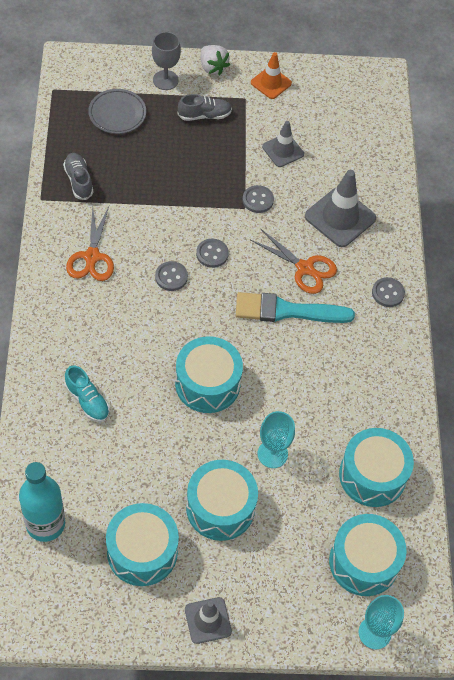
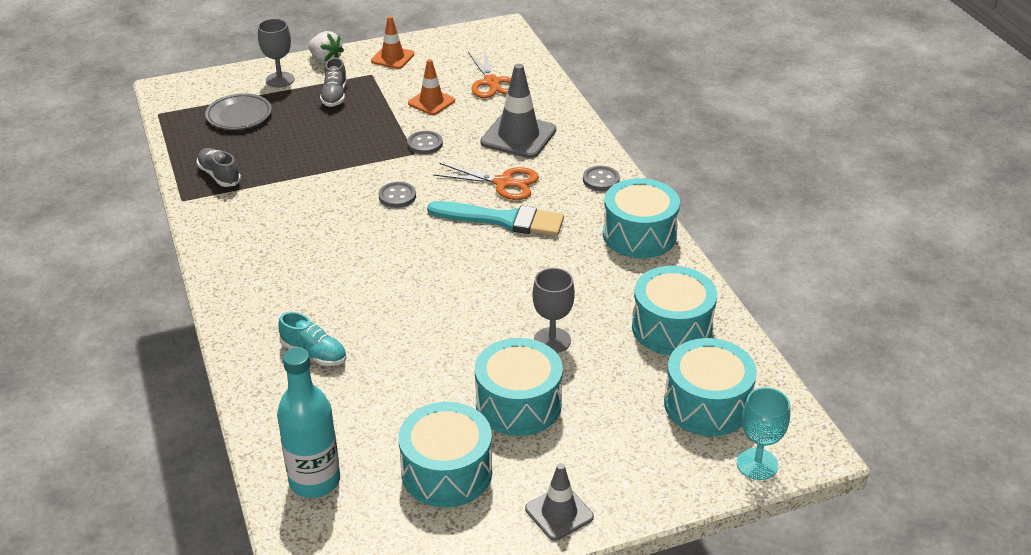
camera: 15 degrees left, 20 degrees down
(92, 257) = (263, 231): orange scissors -> orange scissors (491, 82)
(171, 277) = (361, 225): grey button -> none
(204, 115) = (334, 95): grey shoe -> grey shoe turned 120 degrees clockwise
(207, 383) = (447, 301): turquoise drum -> turquoise drum (639, 235)
(272, 454) = (552, 340): turquoise goblet -> grey goblet
(283, 150) = (431, 102): grey traffic cone -> orange traffic cone
(287, 311) = (503, 220): turquoise brush -> turquoise brush turned 150 degrees counterclockwise

